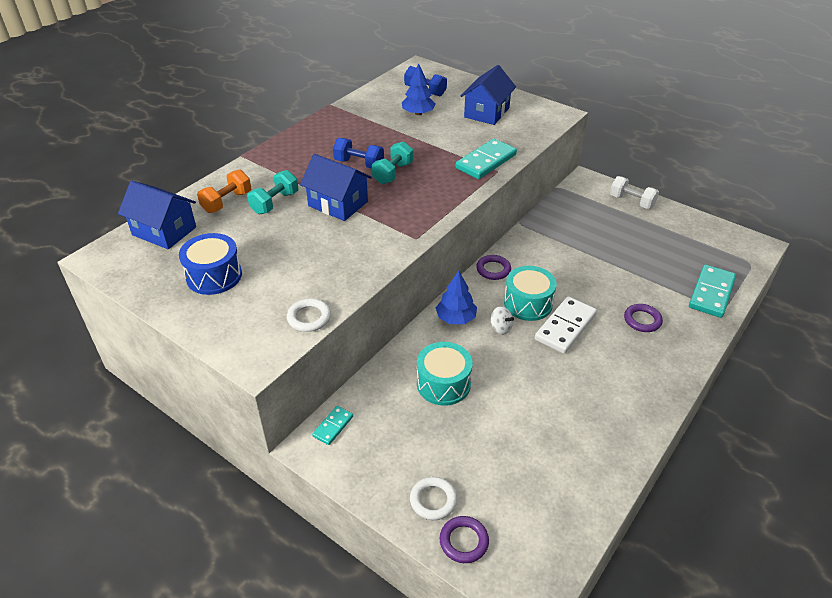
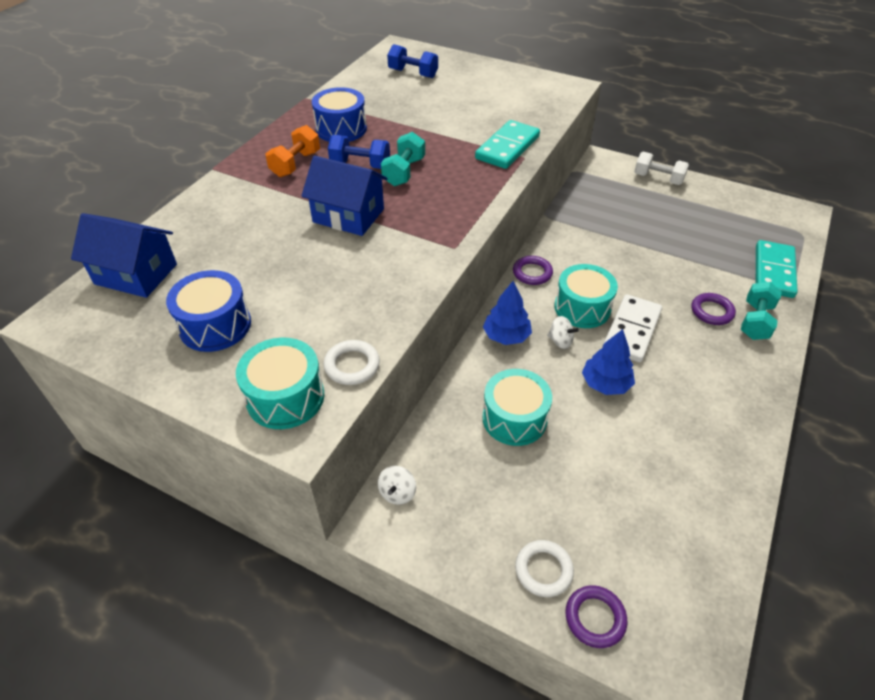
camera: 10 degrees left, 5 degrees up
(227, 202) = (209, 228): orange dumbbell -> orange dumbbell (296, 164)
(253, 334) = (285, 397): none -> turquoise drum
(275, 203) = (270, 222): turquoise dumbbell -> turquoise dumbbell (755, 321)
(333, 426) = (397, 493): turquoise domino -> white spinning top
(351, 133) = (341, 129): none -> blue drum
(418, 113) = (412, 99): blue tree -> blue tree (605, 383)
(486, 112) = (490, 92): blue house -> none

